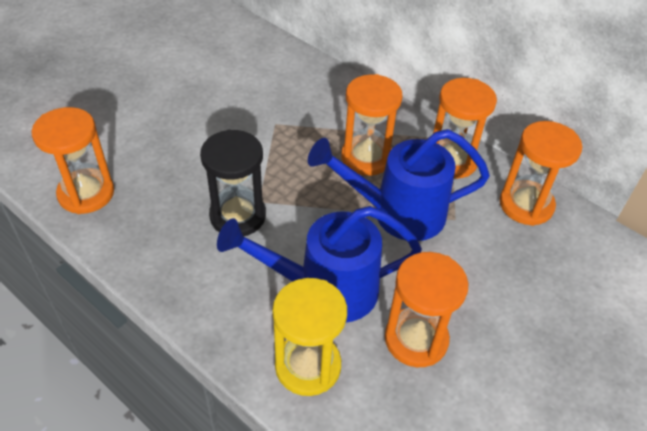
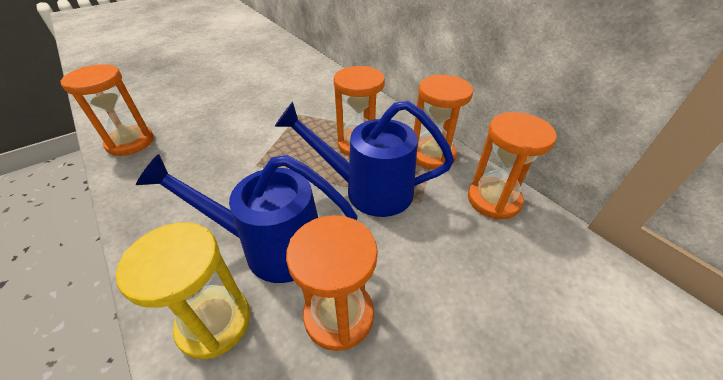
camera: 15 degrees right, 5 degrees down
(238, 216) = (231, 173): black hourglass -> none

